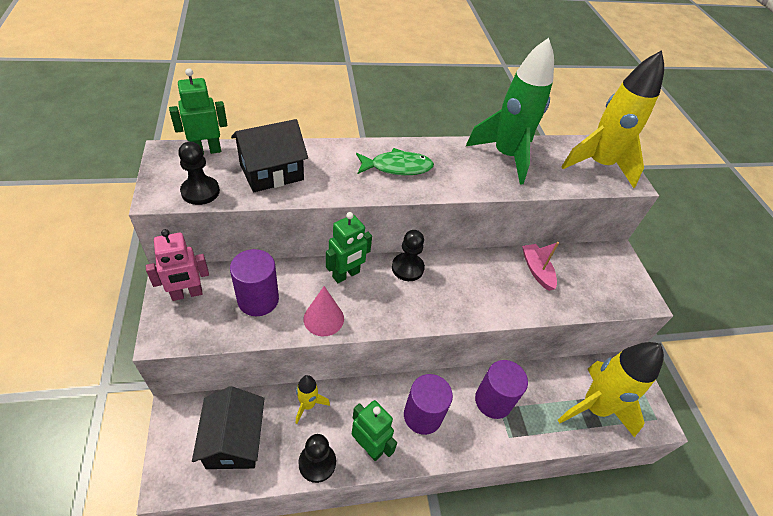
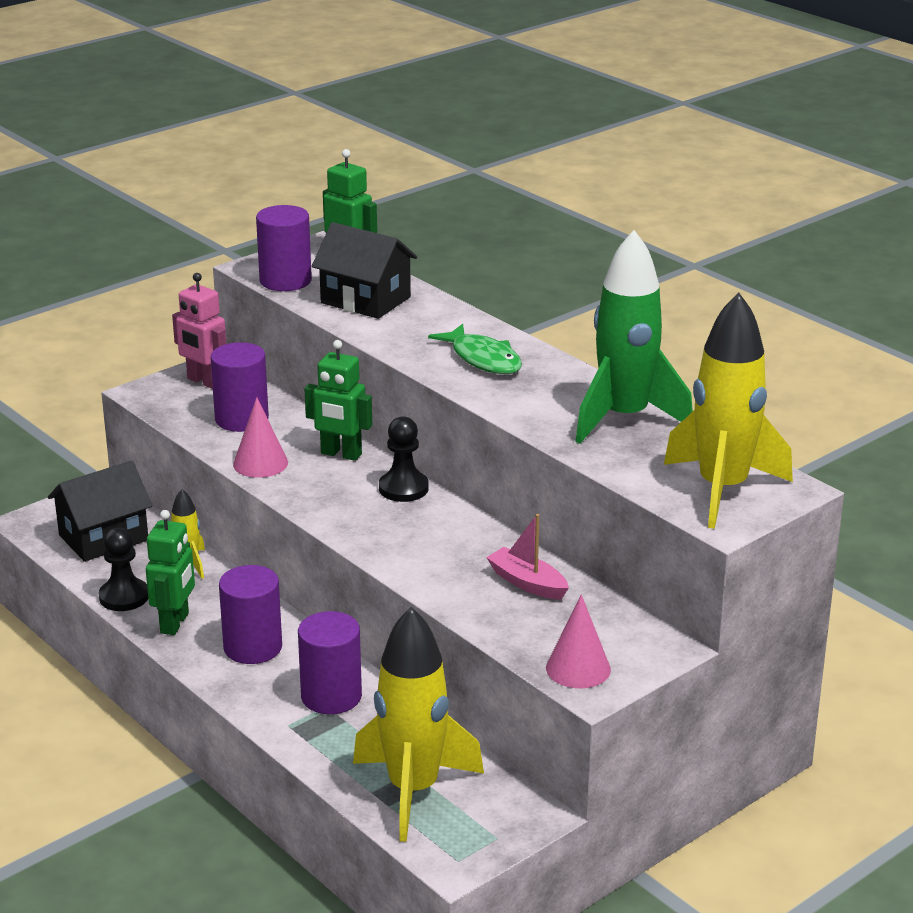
camera: 65 degrees right, 20 degrees down
(200, 191) = (285, 281): black pawn -> purple cylinder
(537, 270) = (527, 583): pink boat -> pink boat turned 90 degrees counterclockwise
(624, 294) = (578, 668): none -> pink cone

